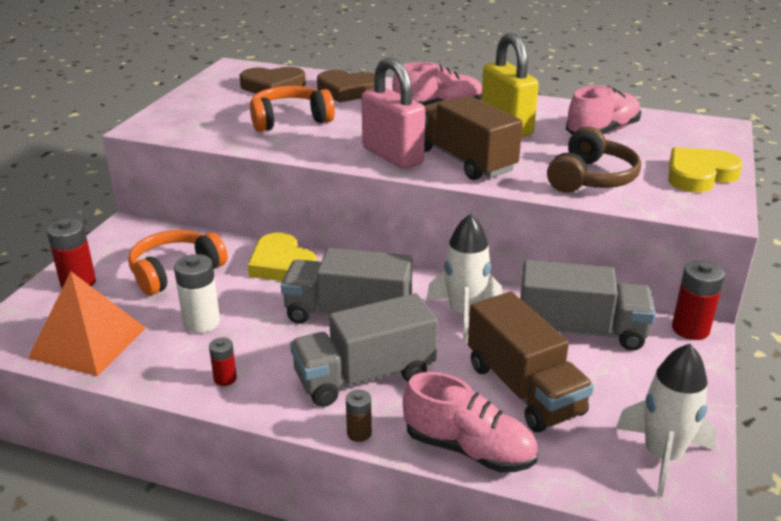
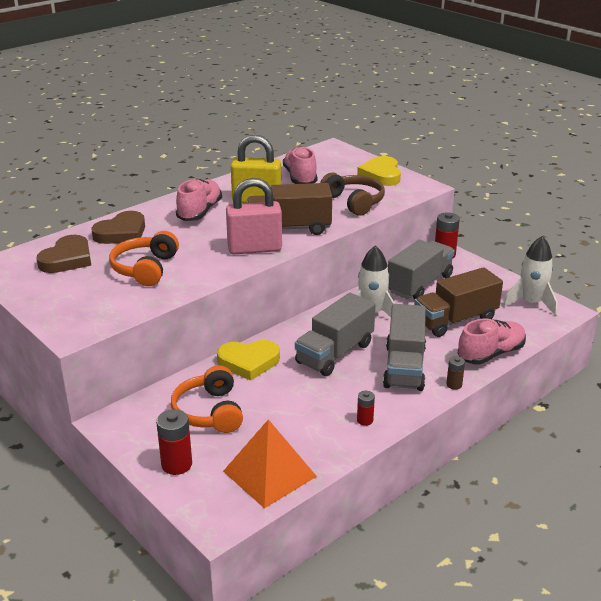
camera: 60 degrees left, 0 degrees up
(201, 322) = (290, 415): white battery -> none
(524, 389) = (455, 320): brown truck -> brown truck turned 150 degrees clockwise

